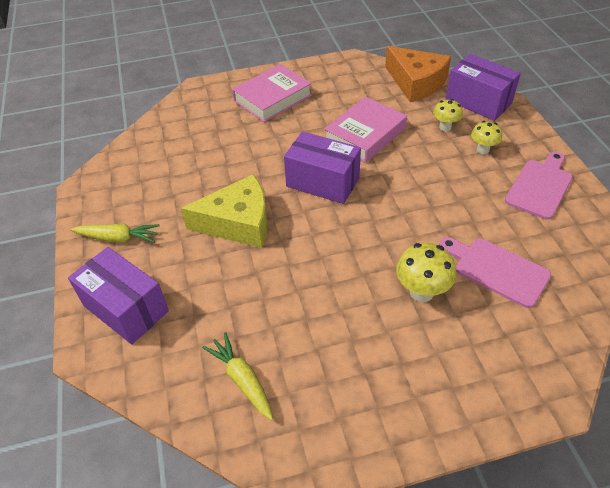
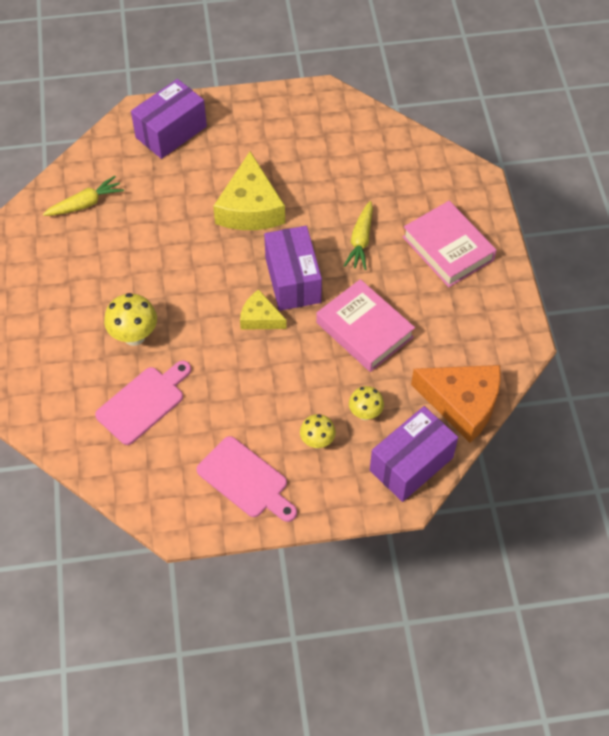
camera: 95 degrees right, 10 degrees up
(118, 238) = (250, 122): yellow carrot -> yellow carrot (360, 241)
(323, 182) = (293, 280): purple box -> purple box turned 45 degrees counterclockwise
(371, 198) = (260, 318): none -> yellow cheese
(416, 83) = (462, 403): orange cheese -> orange cheese turned 120 degrees counterclockwise

